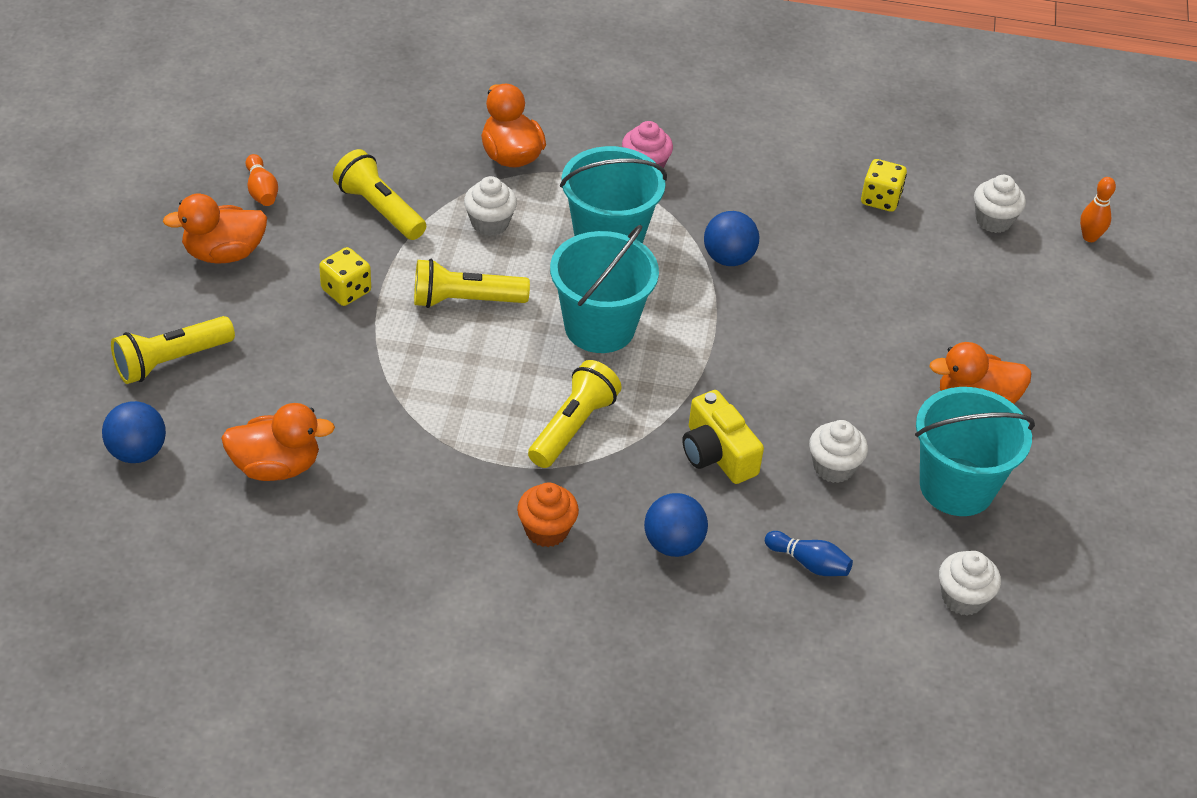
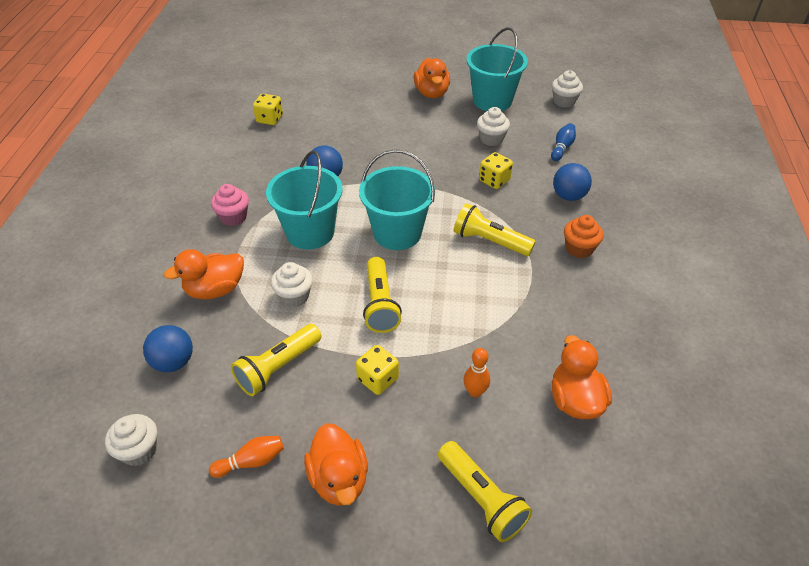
camera: 90 degrees left, 0 degrees up
(137, 452) = (592, 505): blue ball -> blue ball (173, 362)
(717, 454) = (494, 180): yellow camera -> yellow dice
(993, 220) = (288, 82): white cupcake -> white cupcake (139, 450)
(1089, 237) = (301, 54): orange bowling pin -> orange bowling pin (475, 392)

